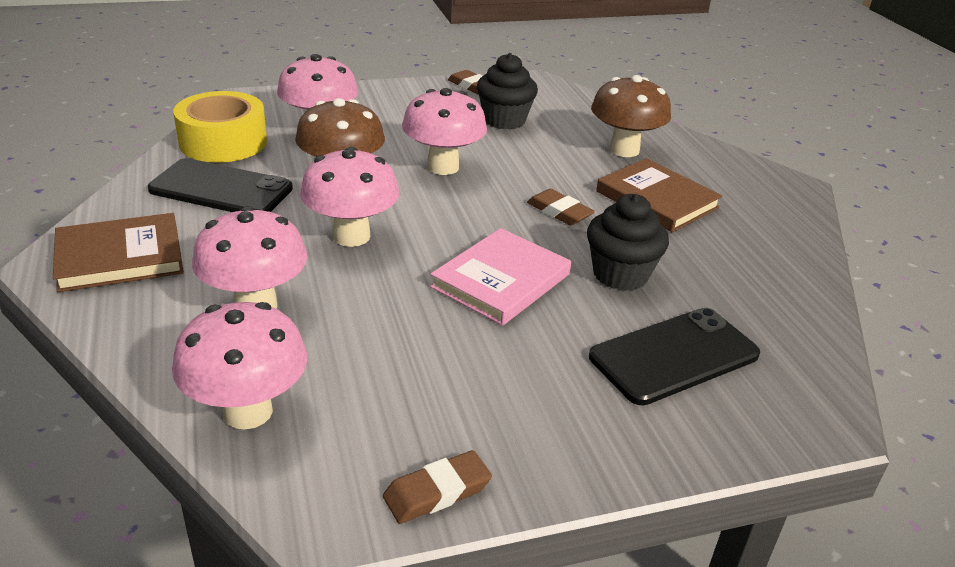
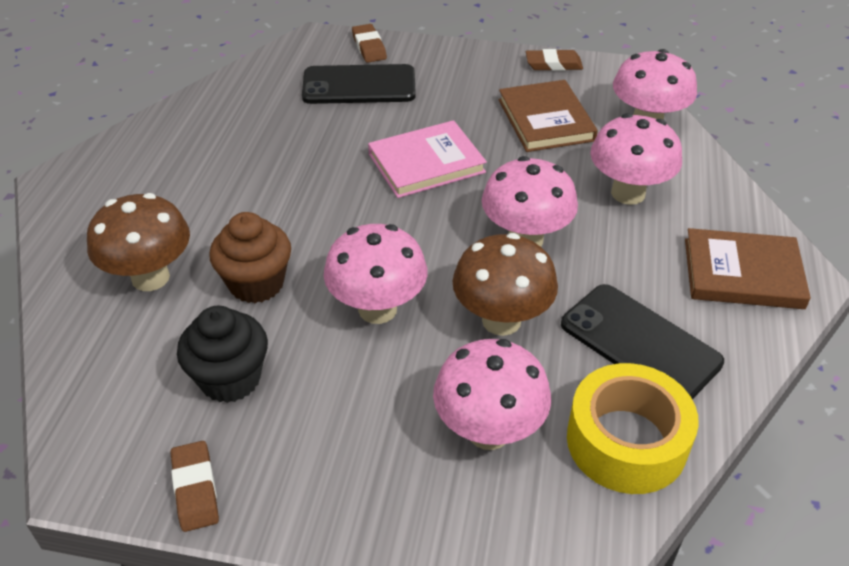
camera: 150 degrees left, 10 degrees up
(547, 162) = (256, 283): none -> brown cupcake
(559, 212) = (314, 214): brown eraser -> brown eraser (369, 47)
(620, 274) = (329, 143): black cupcake -> none
(657, 199) = (207, 202): brown book -> brown book (545, 120)

